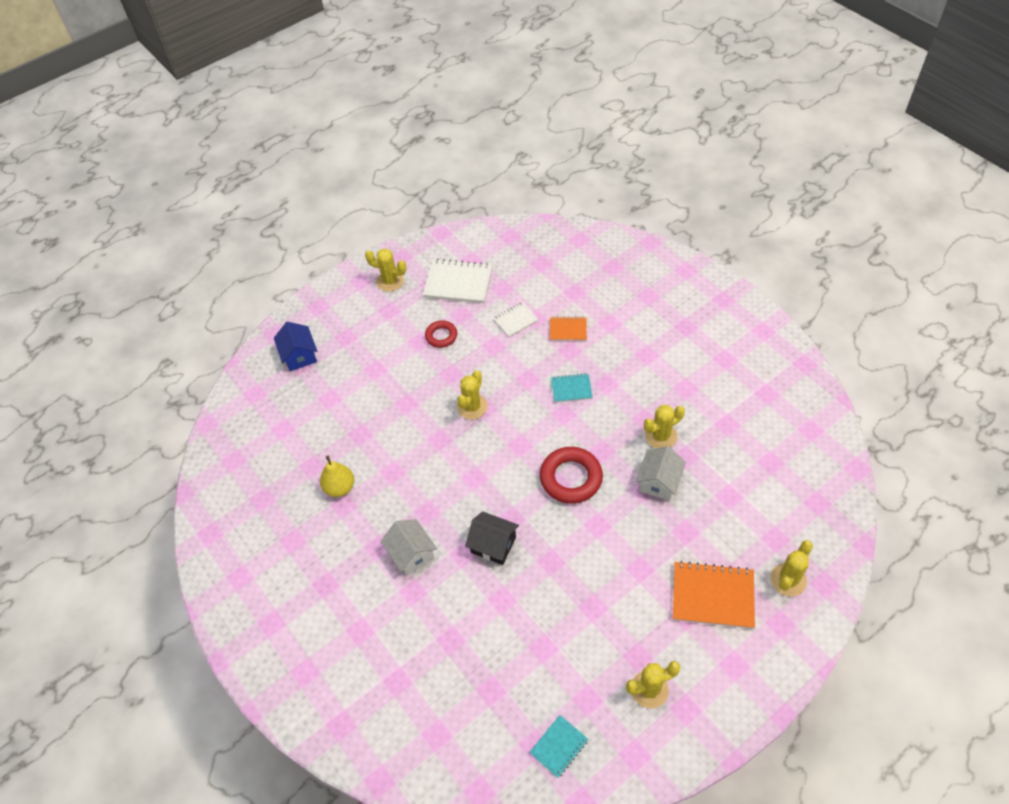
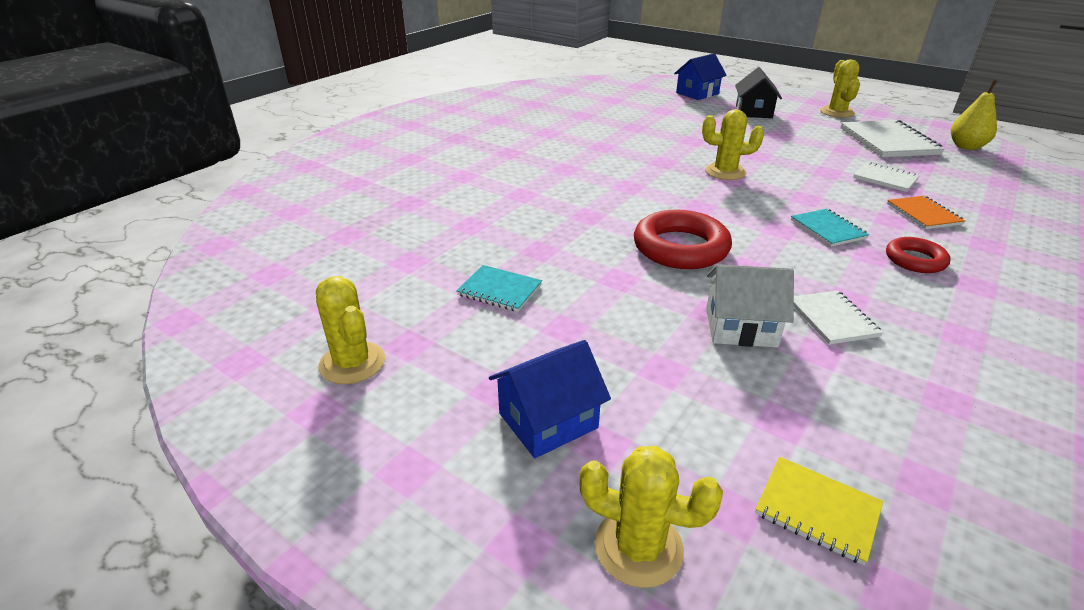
camera: 70 degrees right, 20 degrees down
(340, 487) = (566, 128): yellow pear -> yellow pear (966, 147)
(411, 554) = (508, 168): white house -> none
(441, 336) = (801, 144): red ring -> red ring (915, 260)
(493, 545) = (544, 209): black house -> black house (753, 112)
(559, 746) = (266, 291): turquoise notebook -> turquoise notebook (499, 290)
(661, 436) = (832, 319): yellow cactus -> white notebook
(712, 596) = (548, 420): orange notebook -> blue house
(779, 508) = (817, 510): none -> yellow notebook

